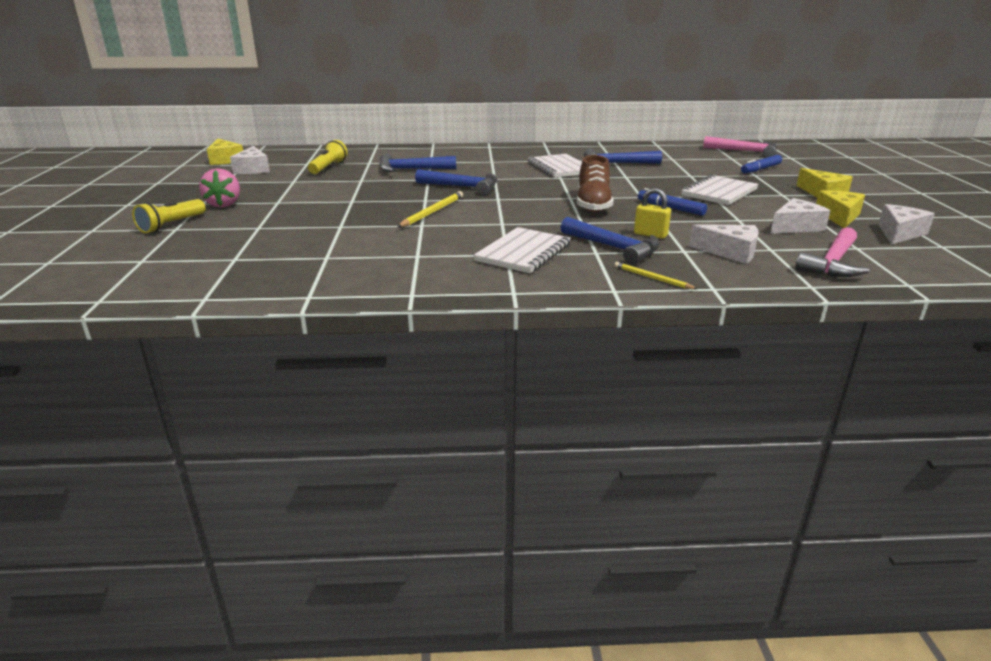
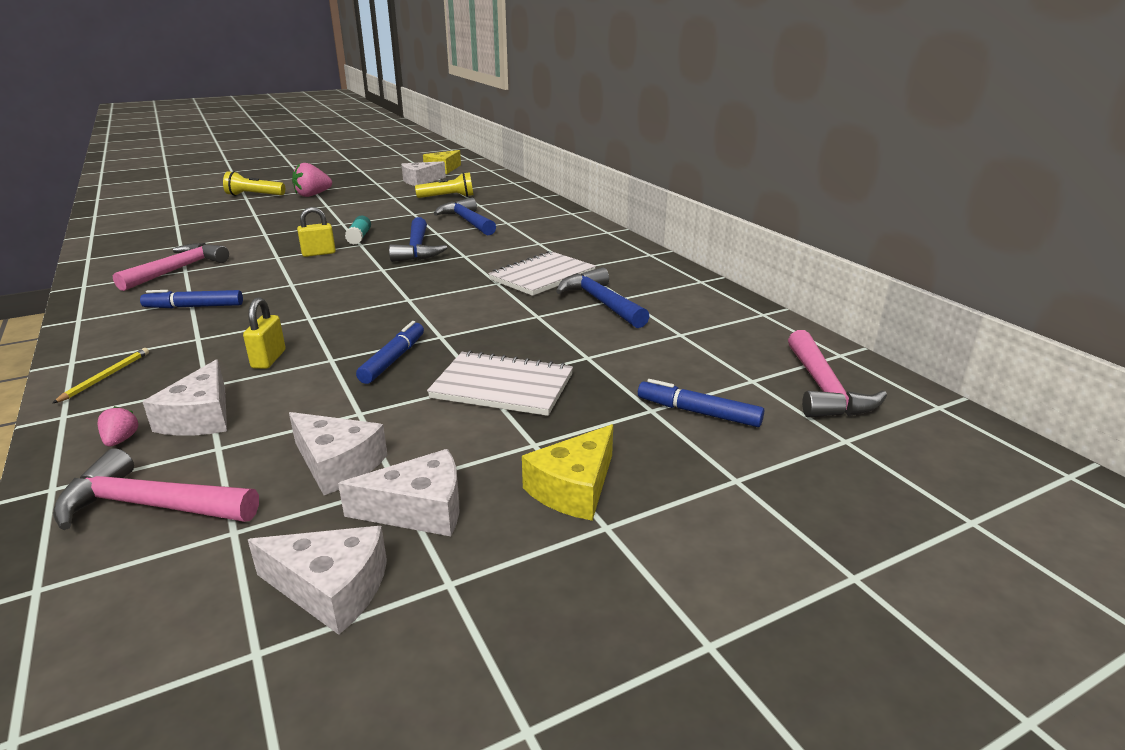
camera: 65 degrees right, 0 degrees up
(405, 199) = (359, 237): none -> turquoise glue stick
(411, 258) = (178, 269): none -> pink hammer
(432, 212) = (319, 253): yellow pencil -> yellow padlock
(523, 253) = (194, 307): white notebook -> blue marker
(593, 205) = (384, 314): brown shoe -> none
(614, 248) = (214, 345): blue hammer -> none
(755, 271) = (121, 440): none -> pink strawberry
(839, 216) = (419, 510): yellow cheese -> white cheese

